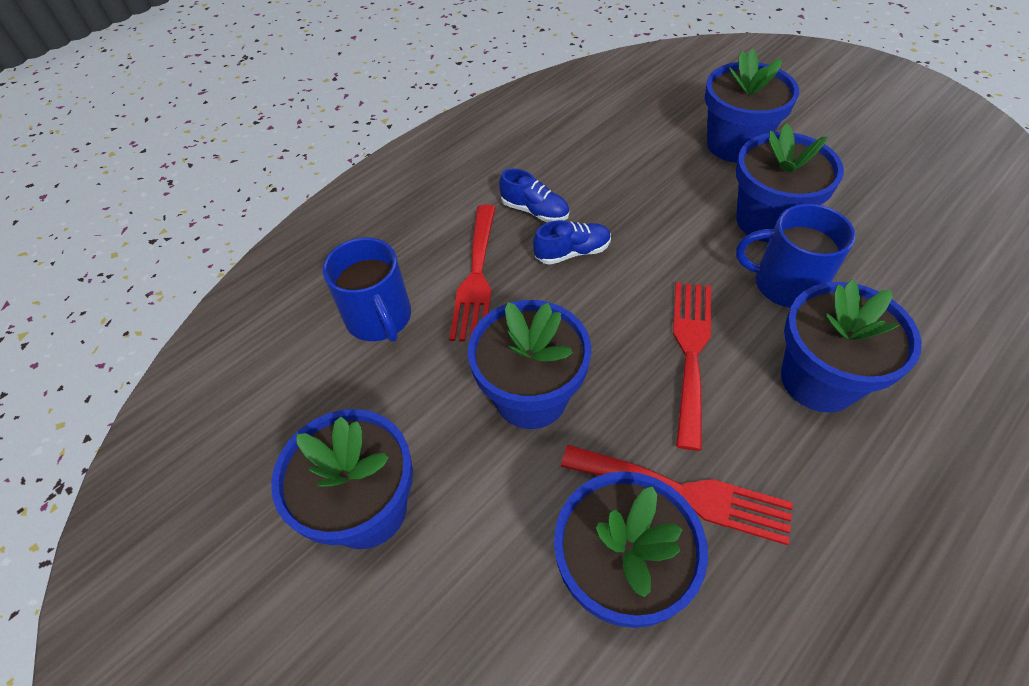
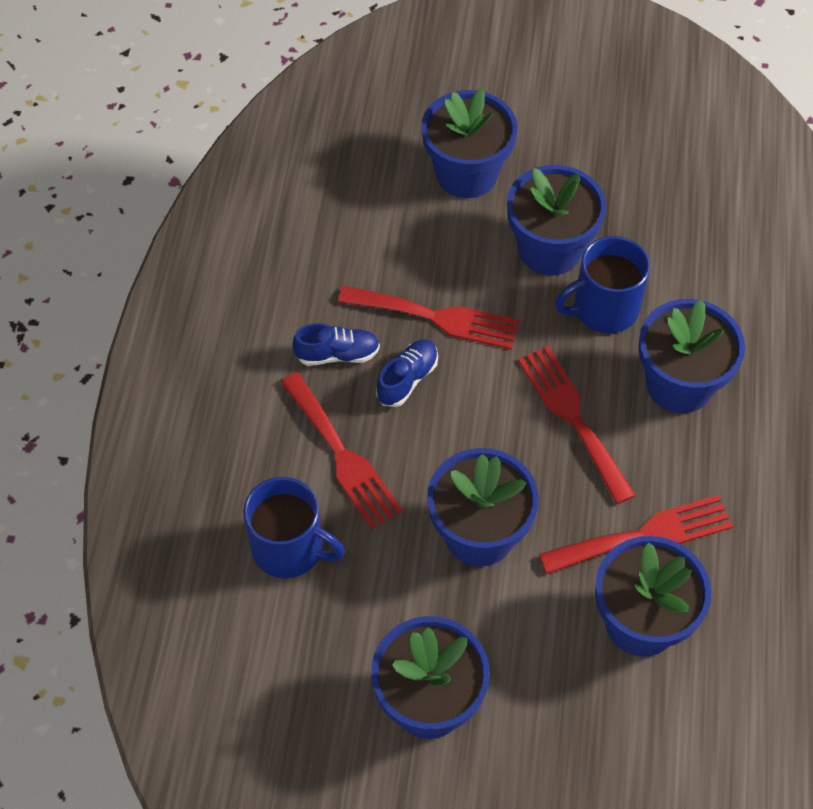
camera: 40 degrees left, 5 degrees up
(632, 223) = (437, 317): none -> red fork

